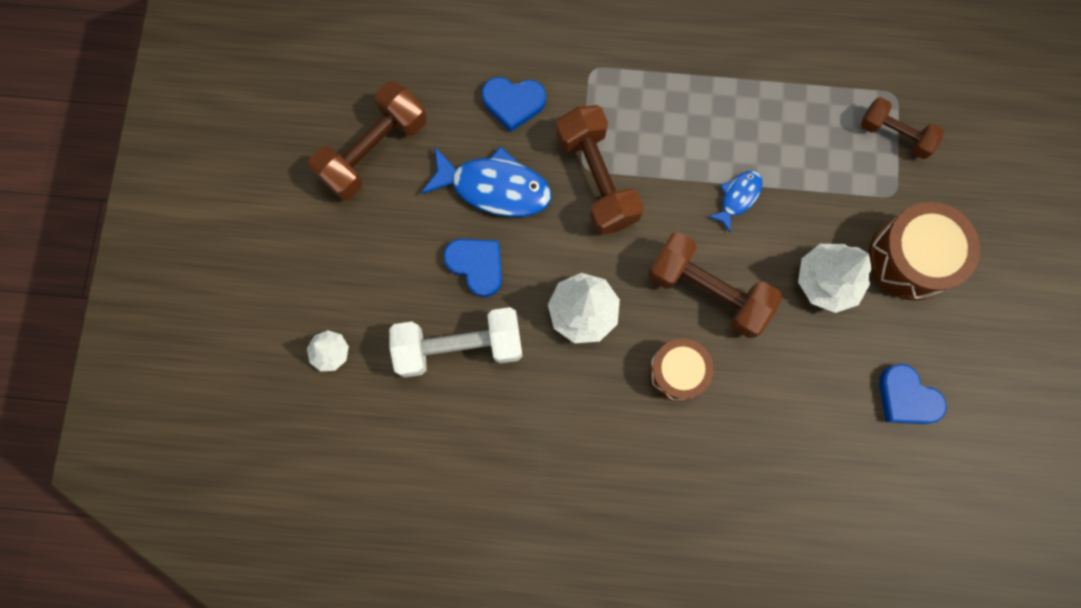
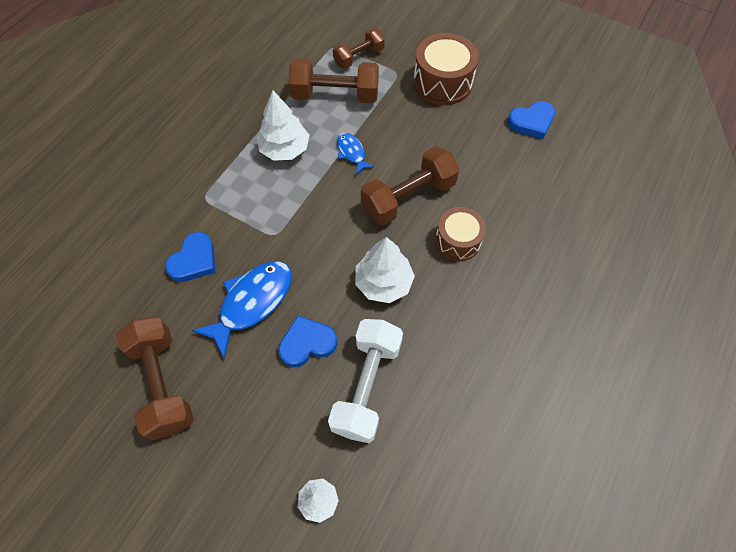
camera: 65 degrees left, 15 degrees down
(596, 179) = (288, 230): brown dumbbell -> brown dumbbell (335, 95)
(826, 281) = (435, 130): white tree -> white tree (285, 149)

